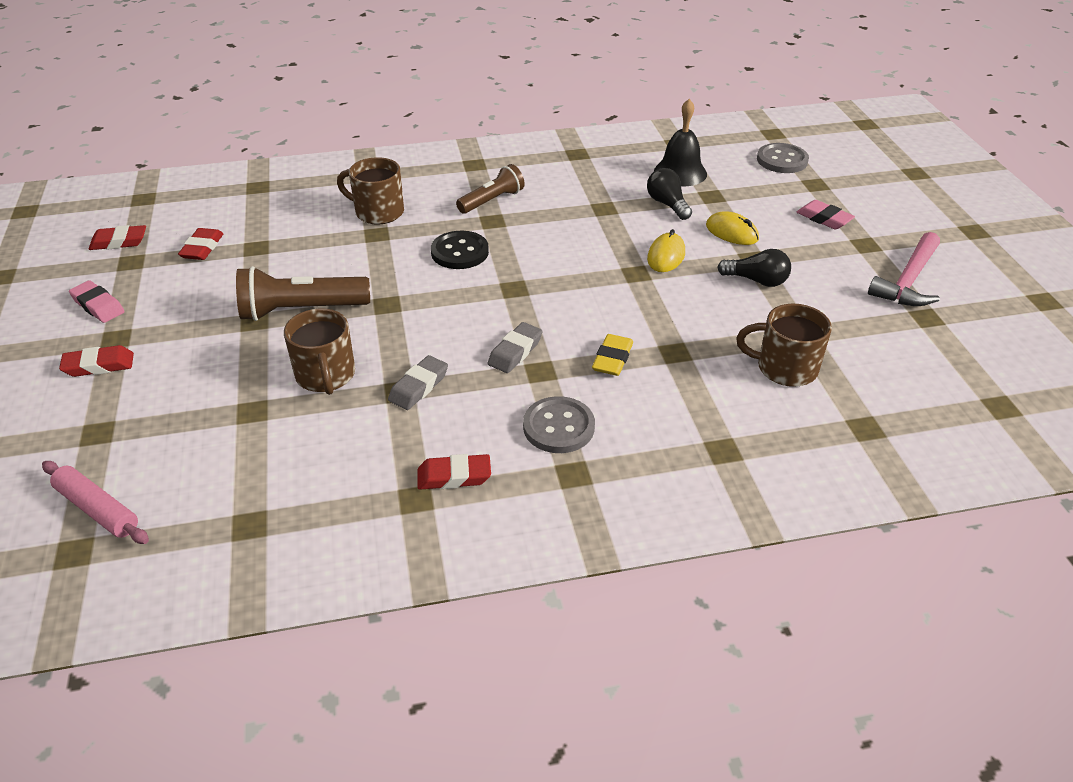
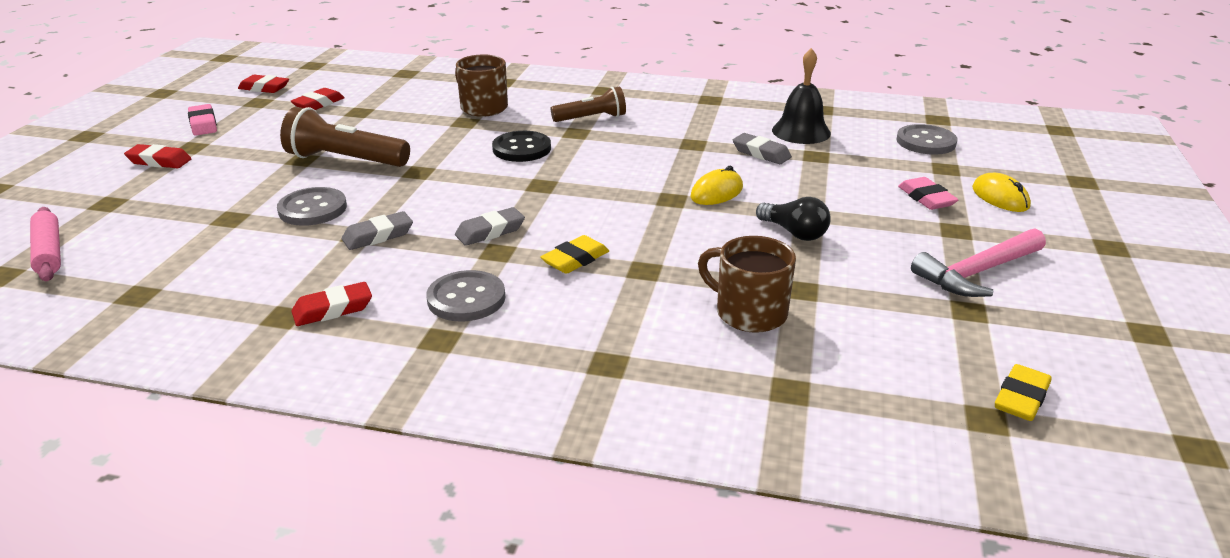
camera: 25 degrees right, 10 degrees down
(326, 376) = (312, 209): brown mug -> grey button
(454, 476) = (333, 309): red eraser -> red eraser turned 45 degrees counterclockwise
(667, 204) = (761, 153): black light bulb -> grey eraser
(732, 232) = (807, 188): yellow mouse -> yellow mouse (1000, 197)
(1009, 382) = (1021, 398): none -> yellow eraser

